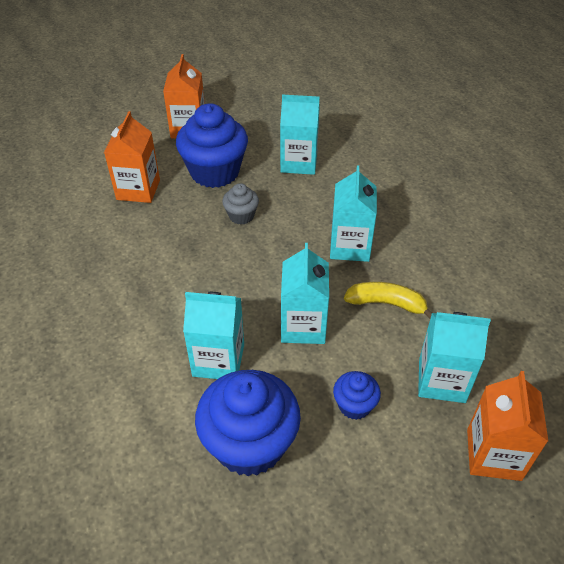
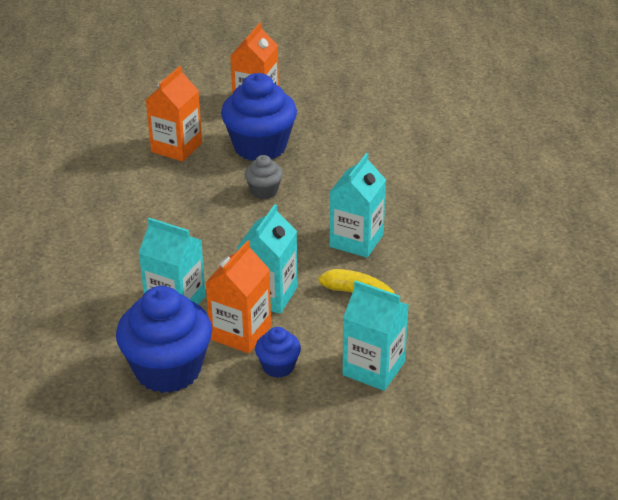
camera: 20 degrees right, 10 degrees down
(299, 163) = (351, 155): turquoise carton -> none
(493, 454) = (383, 434): orange carton -> orange carton (240, 333)

